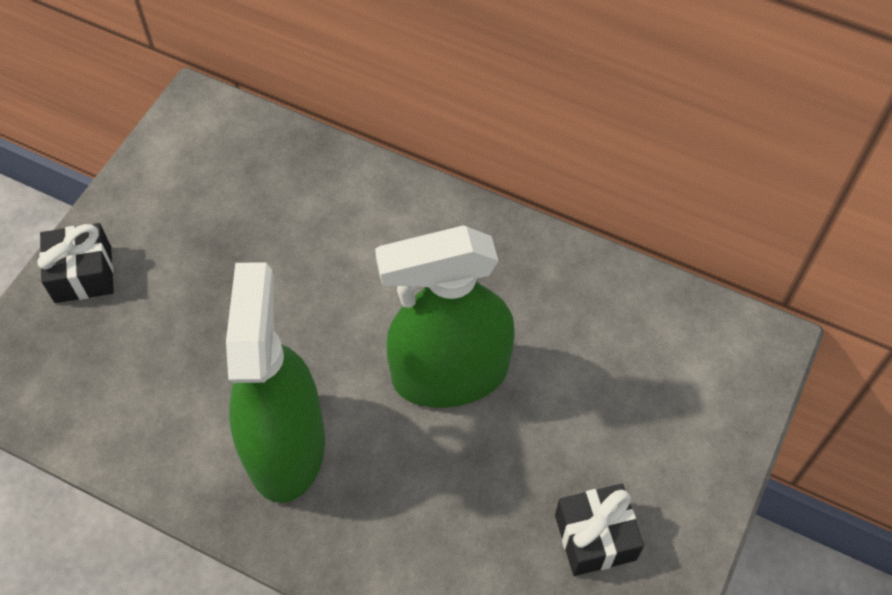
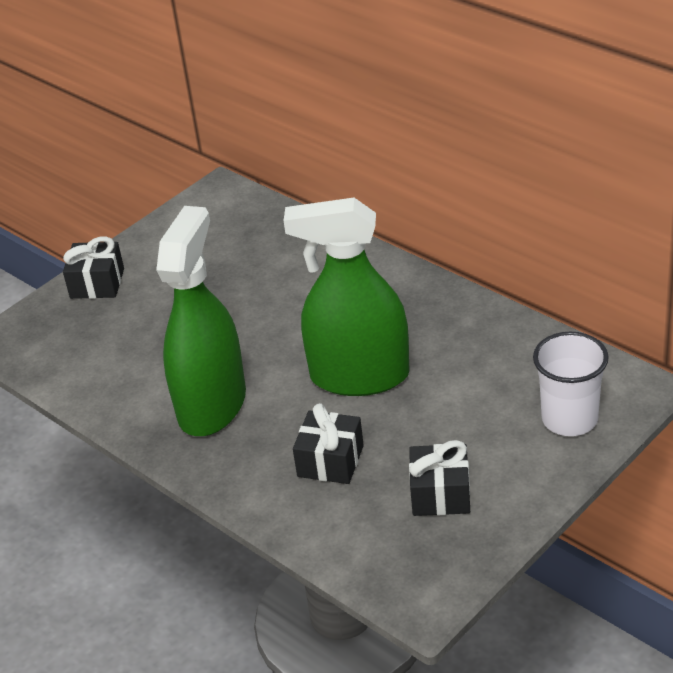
camera: 20 degrees right, 20 degrees down
(454, 509) = (330, 461): none -> black gift
(706, 401) = (569, 419): none -> white cup

